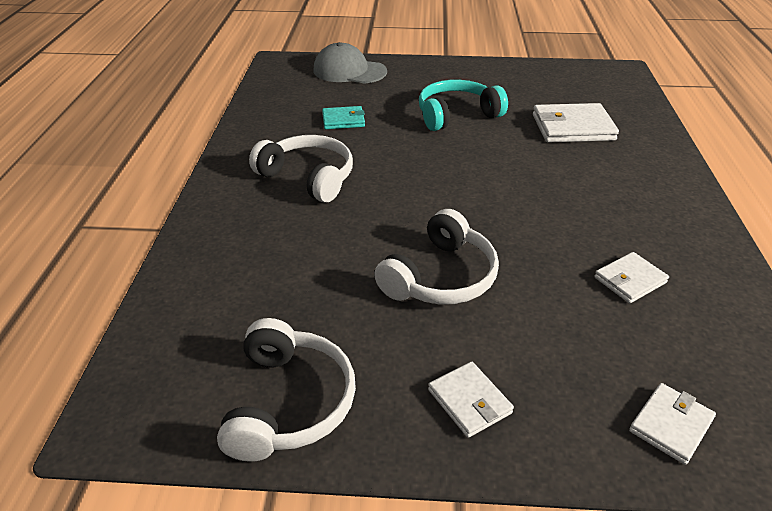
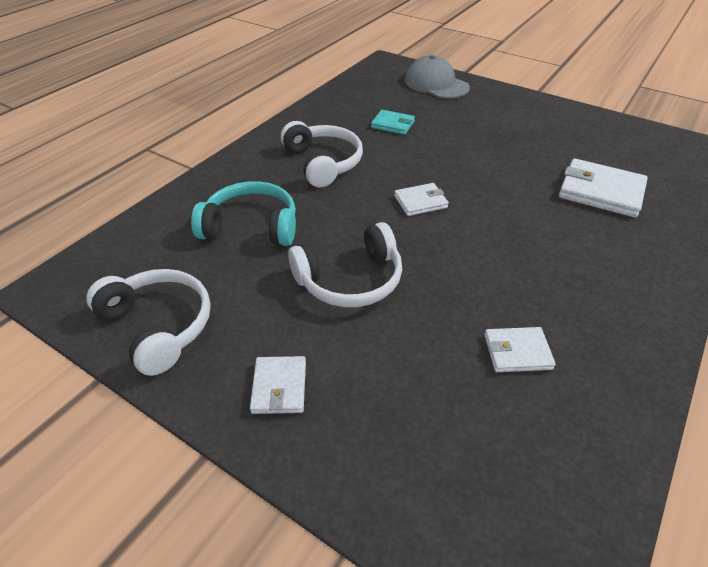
camera: 30 degrees right, 5 degrees up
(289, 403) = (159, 326): white headphones -> white headphones turned 75 degrees counterclockwise
(456, 115) = (495, 147): turquoise headphones -> turquoise headphones (251, 226)
(671, 425) = (427, 494): white wallet -> white wallet (420, 202)

